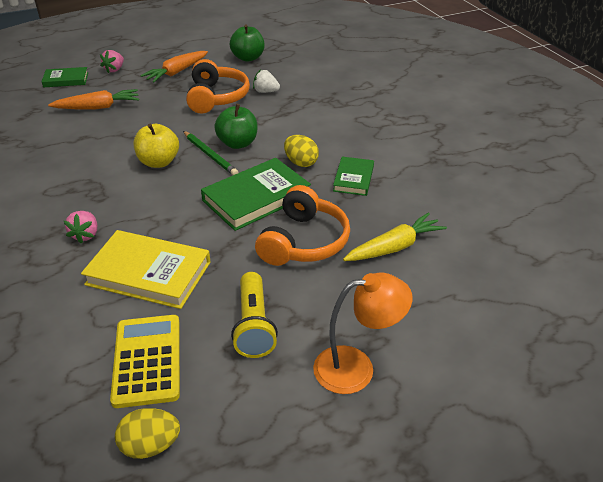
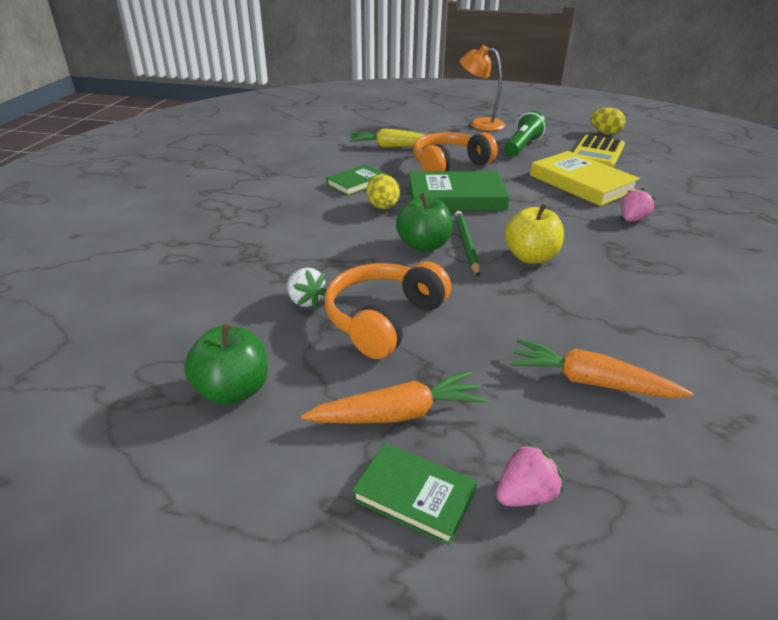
camera: 145 degrees left, 5 degrees down
(66, 80) = (656, 511): green book -> green book (414, 495)
(254, 325) = (522, 146): yellow flashlight -> green flashlight

